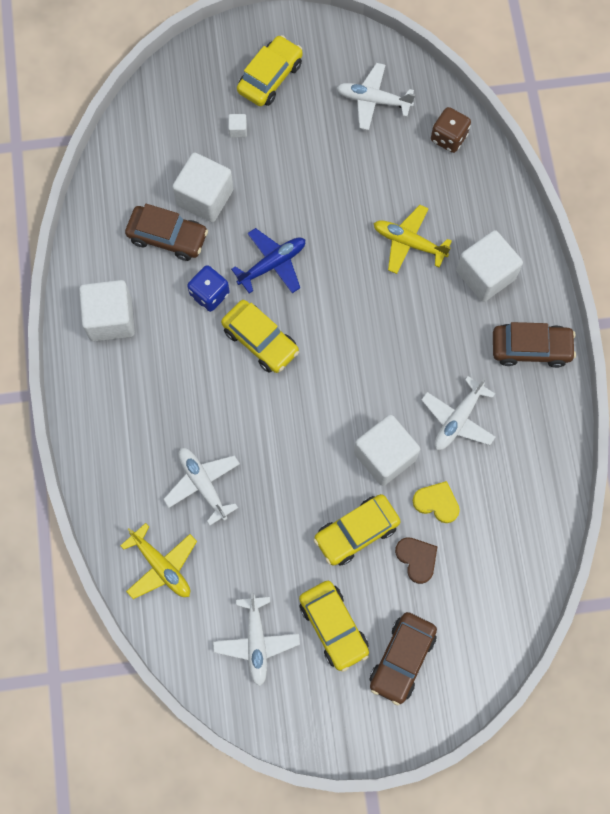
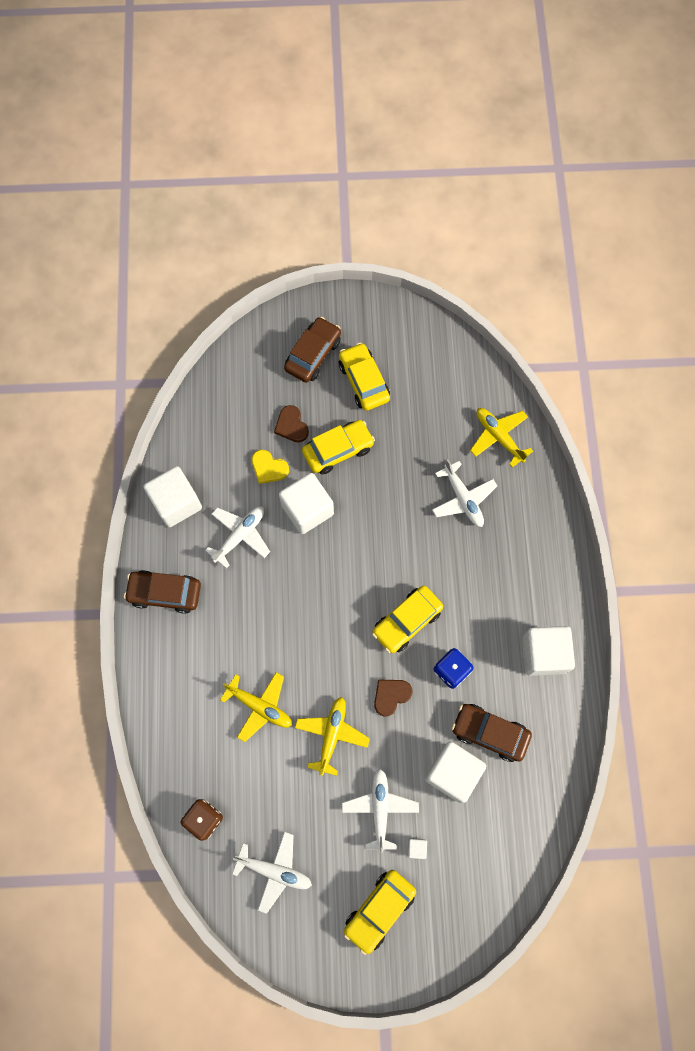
camera: 175 degrees left, 0 degrees up
(256, 642) = (425, 375): white plane -> white plane (380, 808)
(260, 340) = (407, 621): yellow car -> yellow car turned 90 degrees counterclockwise
(272, 264) = (391, 696): blue plane -> brown heart
(331, 222) = (332, 735): none -> yellow plane
(485, 275) = (193, 667): white cube -> white cube (176, 503)

